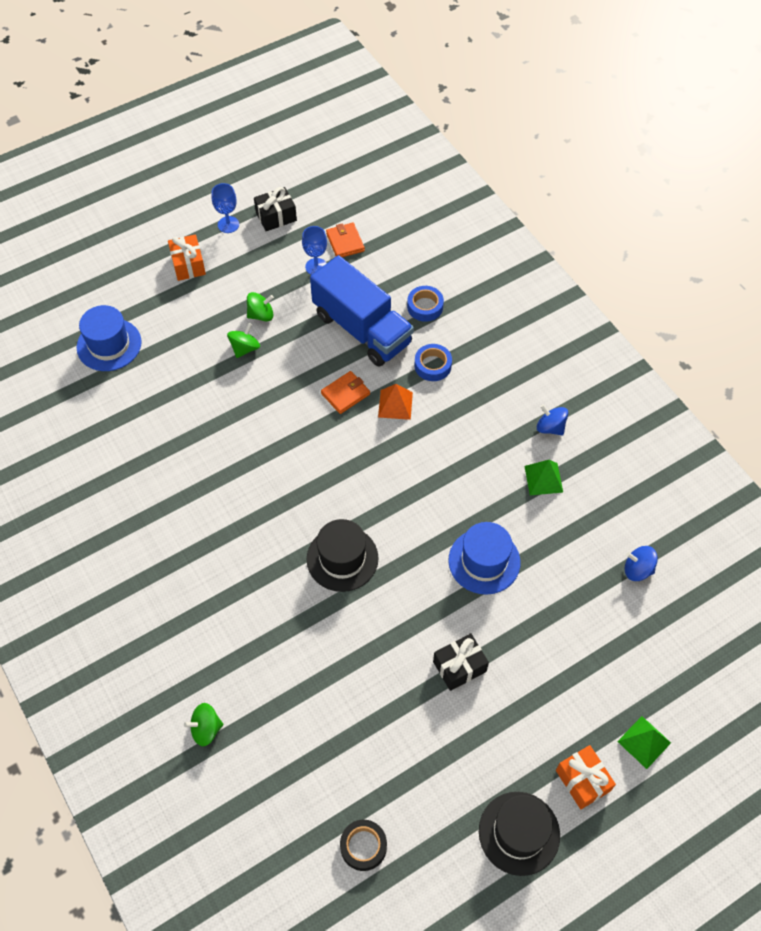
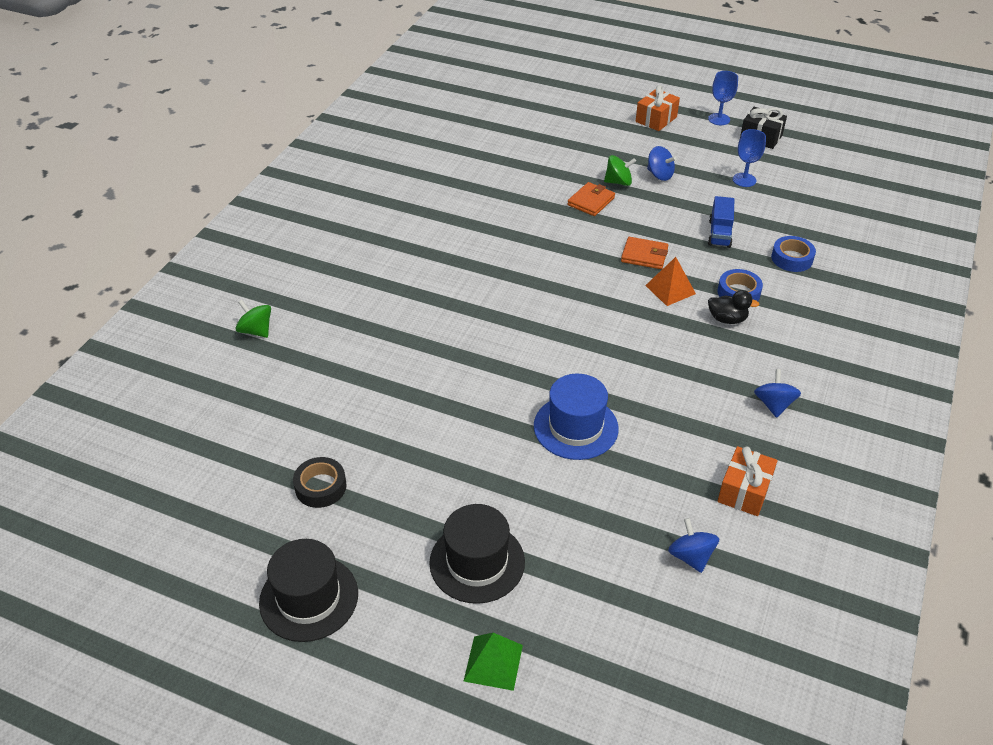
camera: 55 degrees right, 15 degrees down
(109, 345) = (539, 120): blue hat -> none
(261, 315) = (659, 175): green spinning top -> blue spinning top
(342, 558) = (484, 332): black hat -> black hat (477, 562)
(345, 242) = (790, 183): orange wallet -> orange wallet (591, 201)
(362, 329) = (719, 233): blue truck -> blue truck, size x0.45
(363, 846) = (217, 483): black tape -> black tape (320, 487)
(453, 393) = (727, 319): none -> black duck
(459, 666) = (449, 463): black gift -> none
(543, 479) = (711, 427): green pyramid -> none
(583, 780) = (405, 626): orange gift -> orange gift (744, 491)

